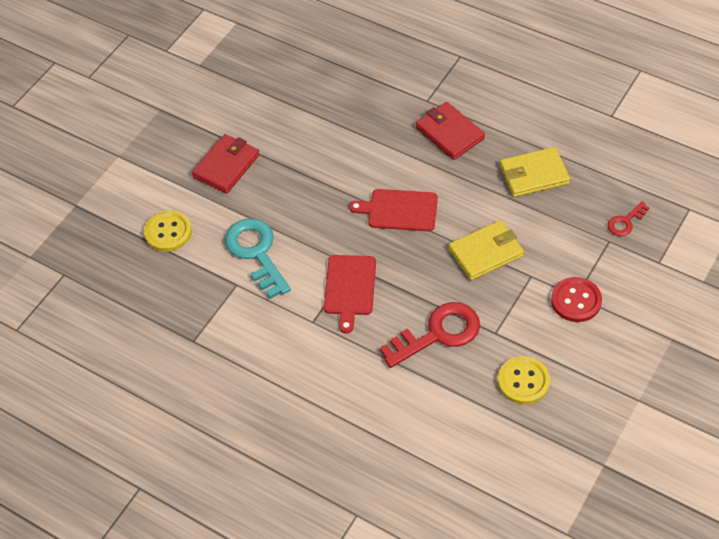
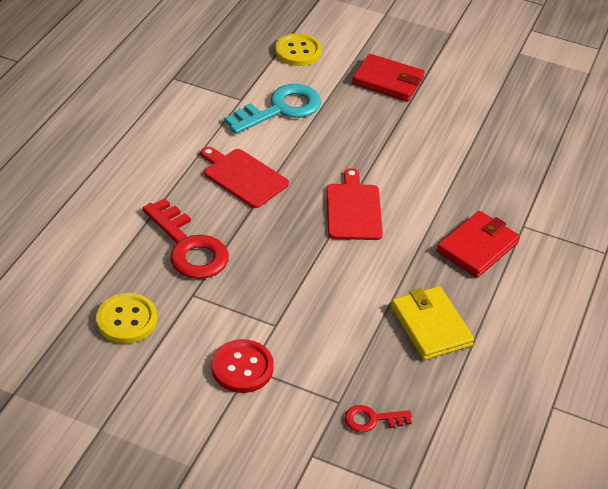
camera: 75 degrees right, 10 degrees down
(350, 288) = (243, 177): red cutting board -> red cutting board turned 45 degrees clockwise
(486, 252) = (304, 284): yellow wallet -> none
(625, 222) = (372, 419): red key -> red key turned 45 degrees counterclockwise

